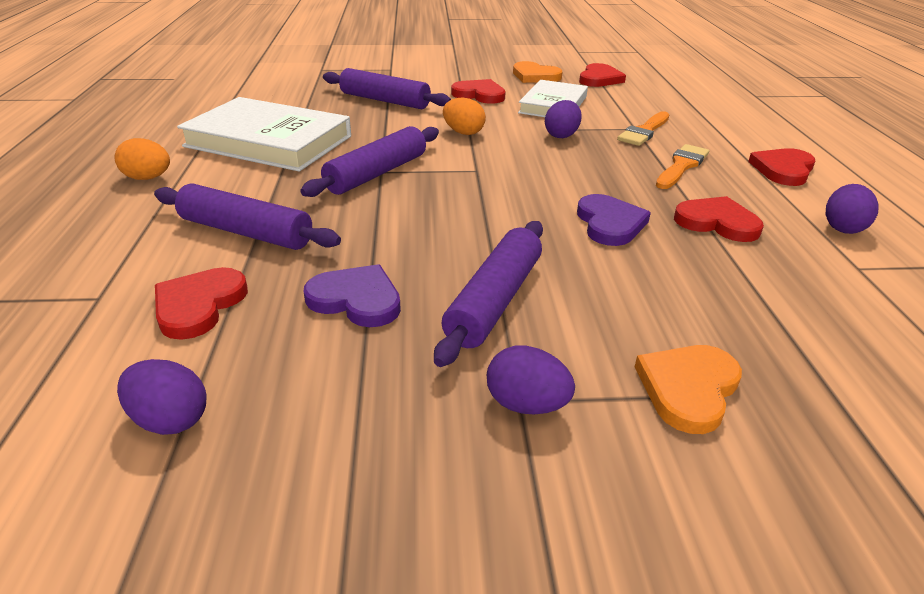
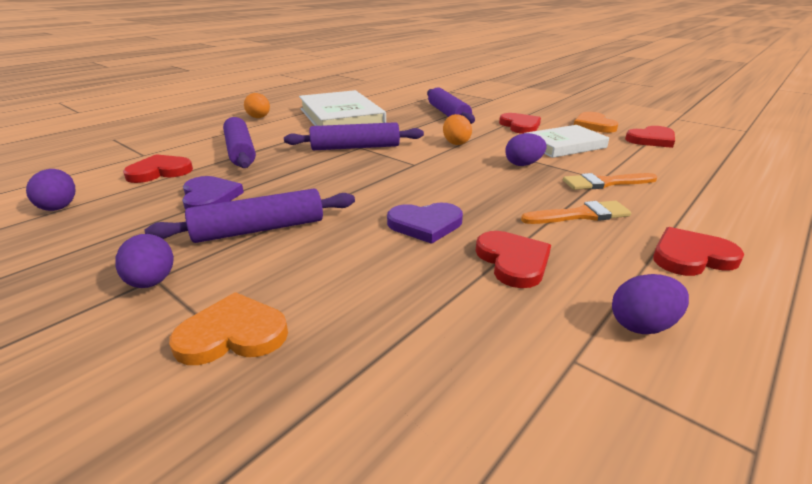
camera: 45 degrees right, 5 degrees down
(610, 223) = (425, 224): purple heart -> purple heart turned 45 degrees clockwise

